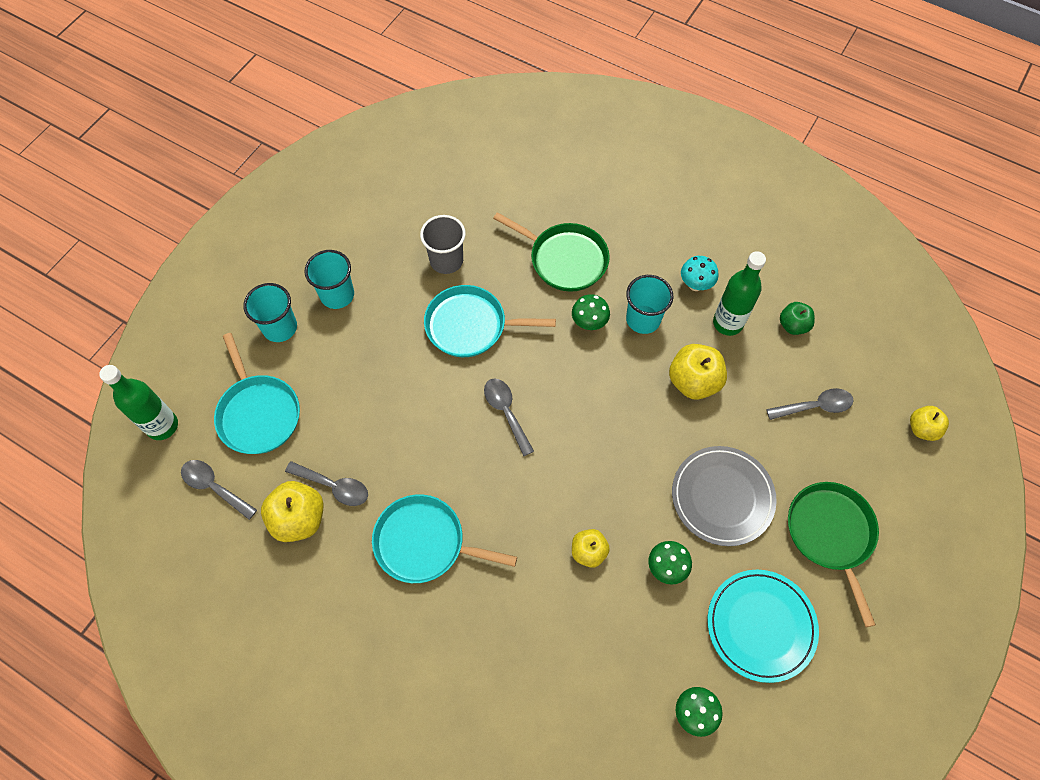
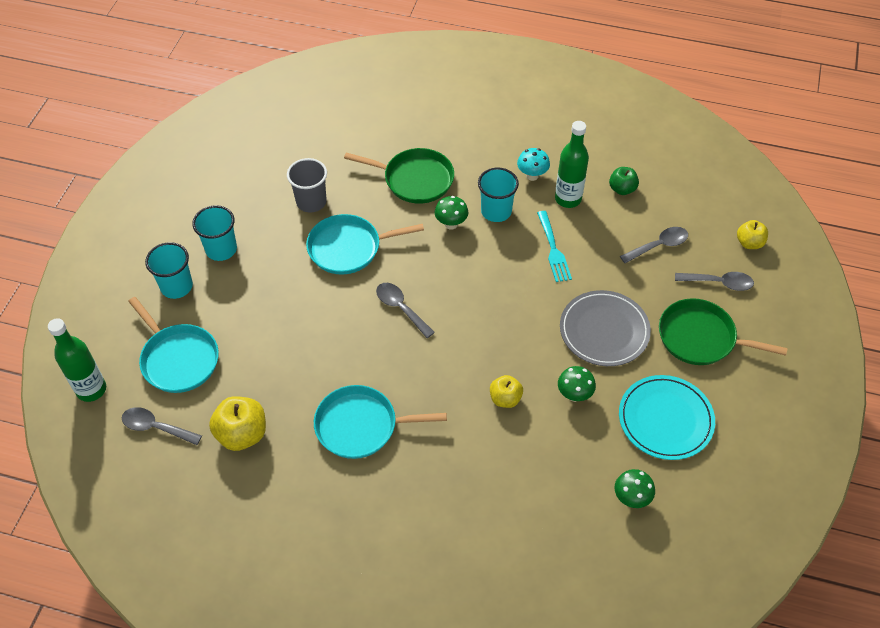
camera: 15 degrees left, 10 degrees down
(334, 486) = (266, 401): grey spoon -> grey spoon (719, 283)
(693, 381) = (553, 249): yellow apple -> turquoise fork
(831, 534) = (701, 338): green pan -> green pan turned 45 degrees counterclockwise

